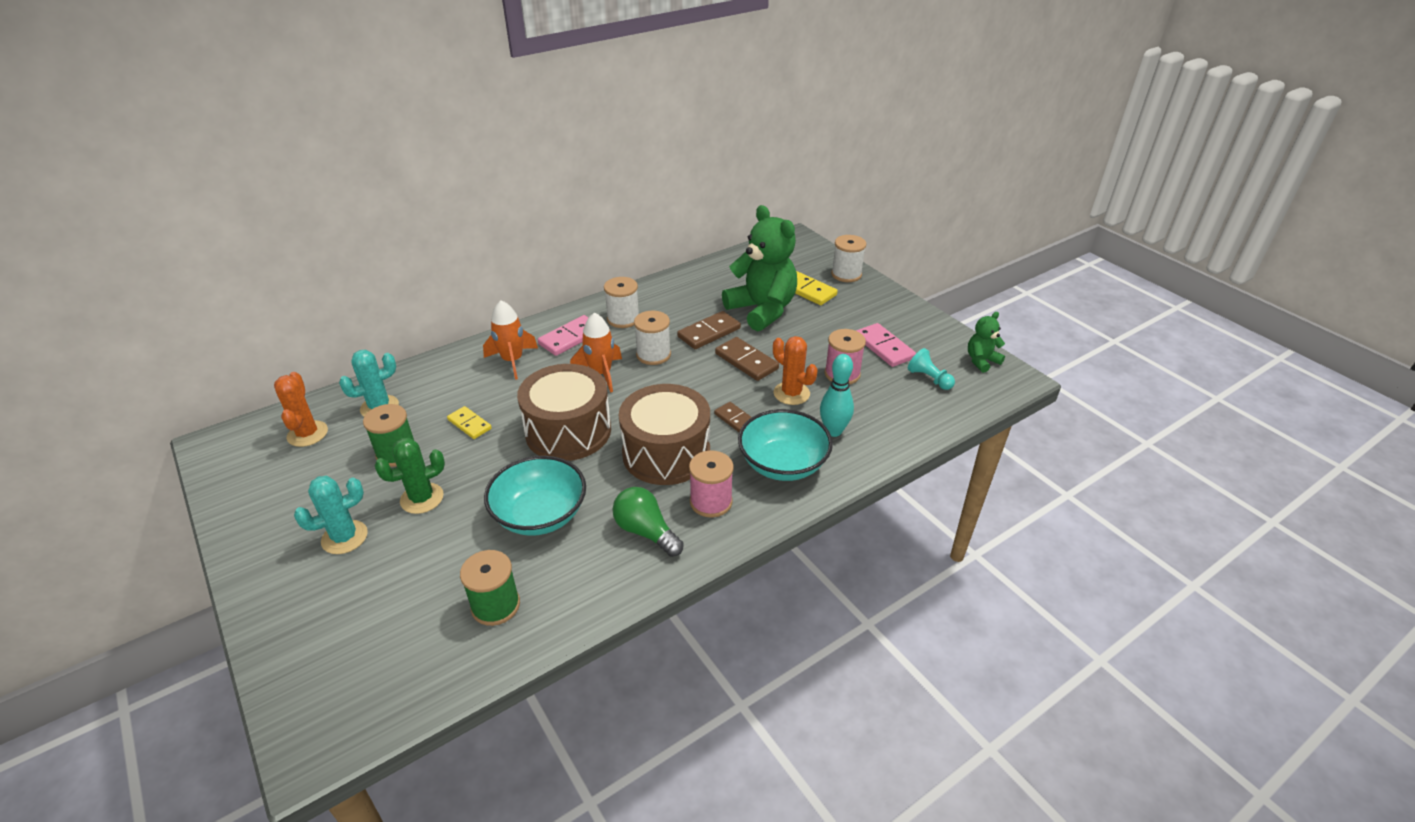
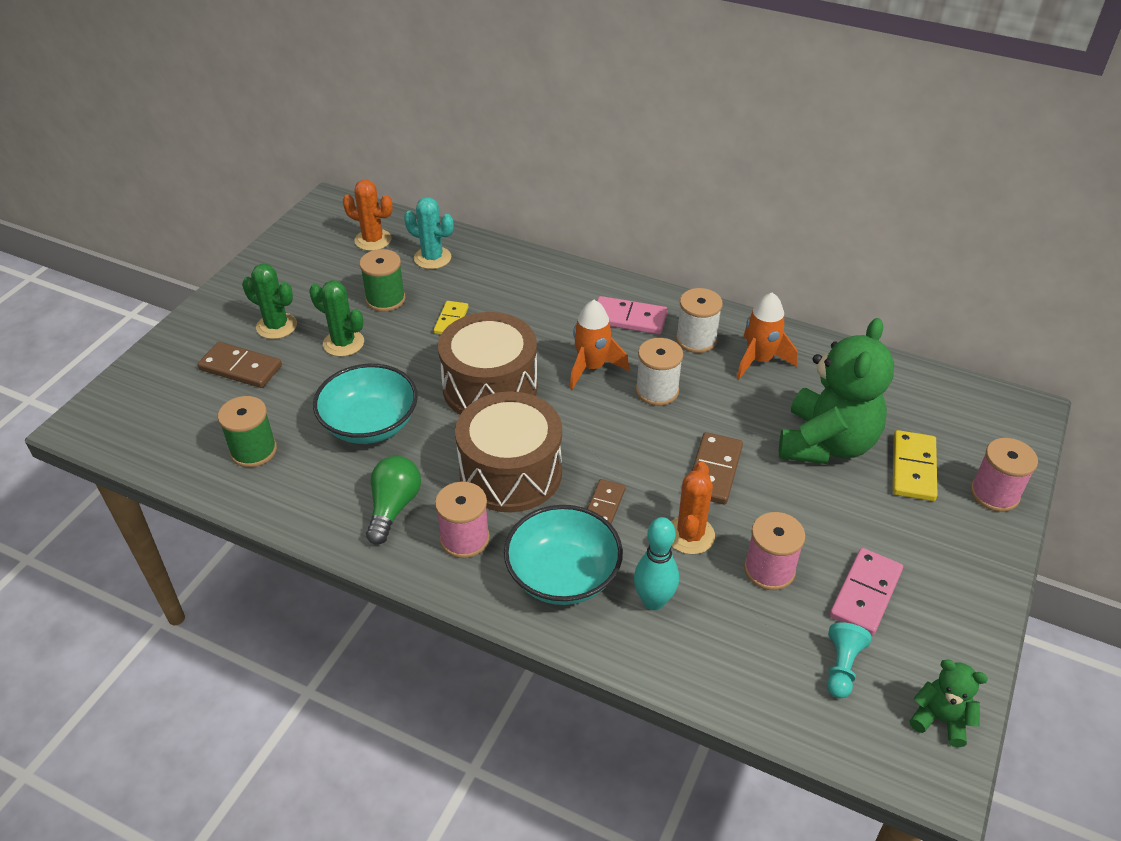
camera: 60 degrees right, 5 degrees up
(307, 434) = (373, 240): orange cactus -> orange cactus turned 60 degrees clockwise
(344, 537) = (276, 326): turquoise cactus -> green cactus
(512, 361) = (559, 299): orange rocket -> orange rocket (759, 360)
(709, 332) = (737, 416): brown domino -> brown domino (241, 368)
(846, 274) = (994, 493): white spool -> pink spool

